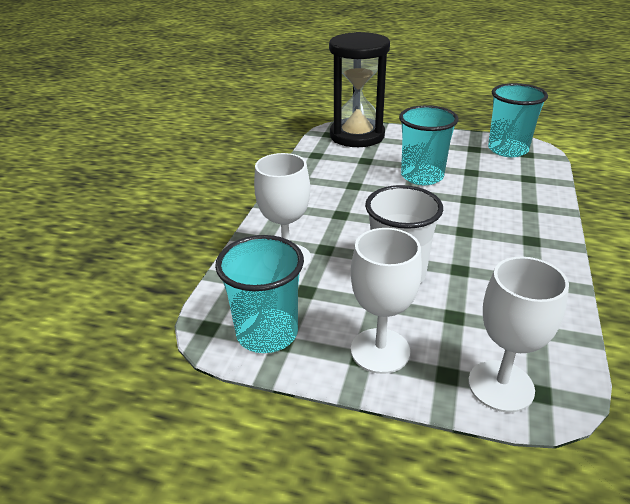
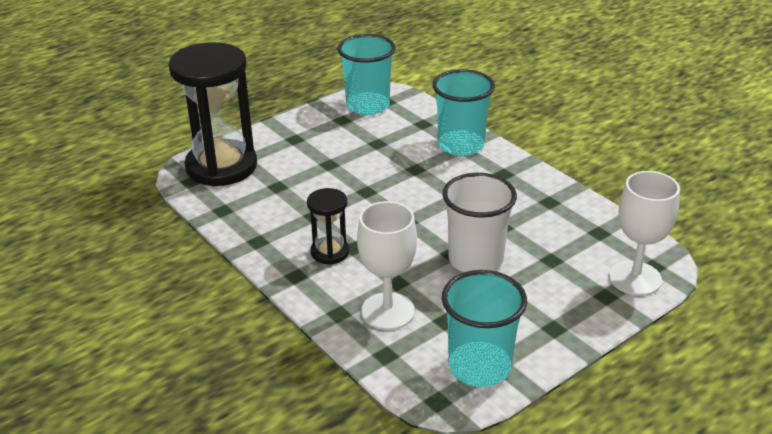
camera: 55 degrees left, 0 degrees up
(323, 208) = (330, 252): none -> black hourglass
(380, 350) = (555, 315): white goblet -> none
(422, 176) = (350, 171): turquoise cup -> turquoise cup (461, 145)

